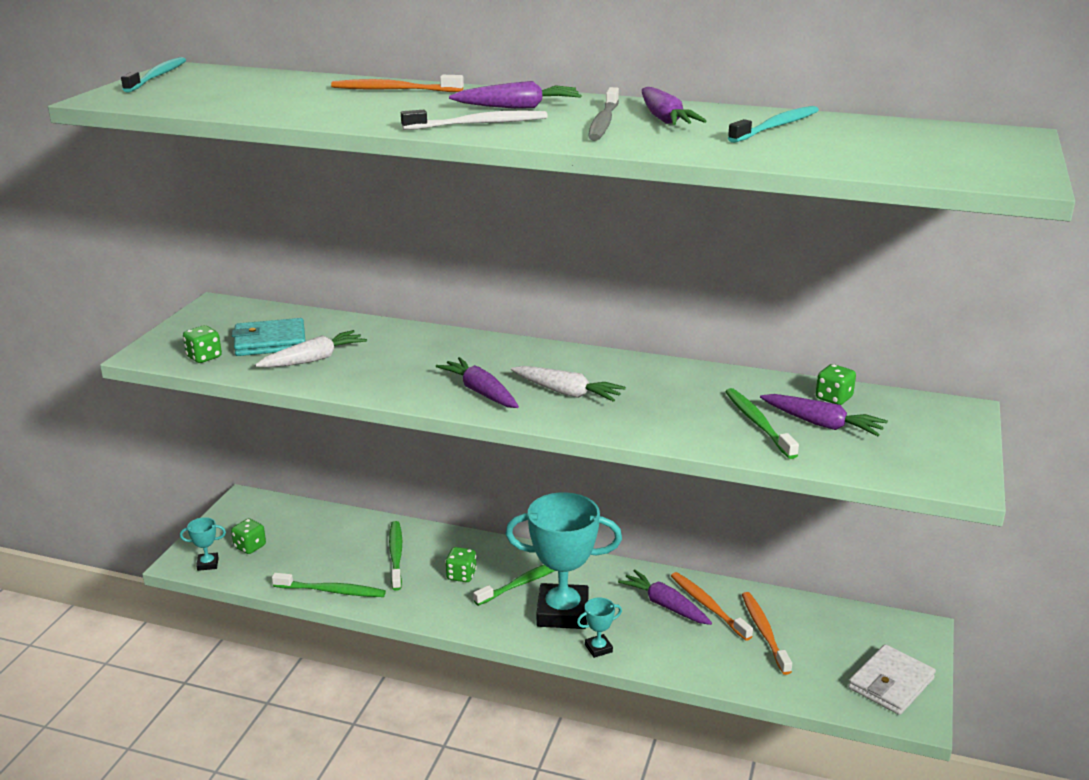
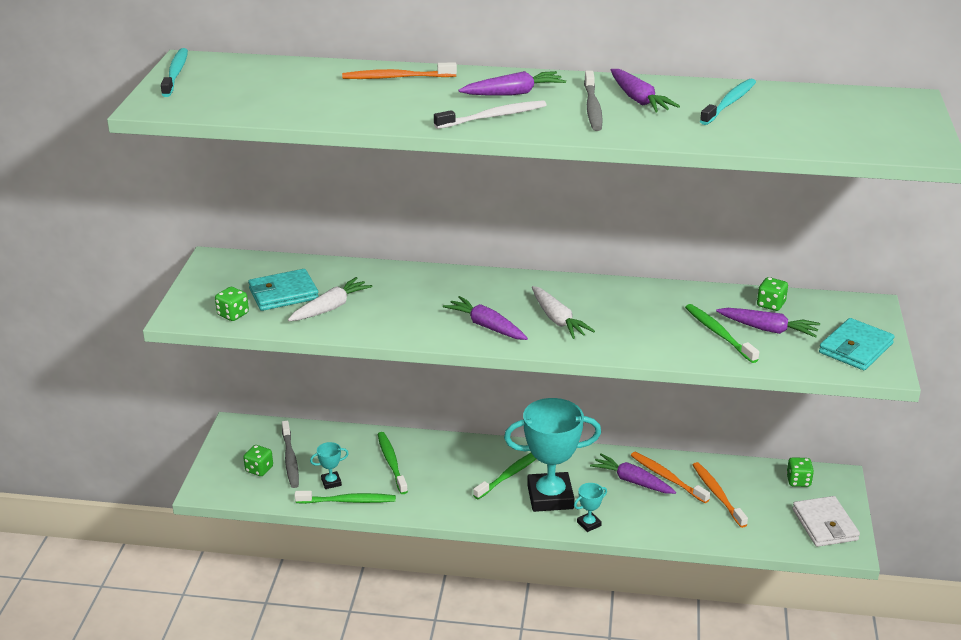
camera: 10 degrees left, 5 degrees up
(208, 564) = (228, 489): turquoise trophy -> turquoise trophy (331, 482)
(287, 540) = (290, 459): none -> grey toothbrush
(461, 575) = (454, 474): green dice -> green dice (798, 481)
(567, 393) = (558, 320): white carrot -> white carrot turned 45 degrees clockwise
(891, 683) = (824, 525): white wallet -> white wallet turned 45 degrees counterclockwise
(929, 454) = (855, 348): none -> turquoise wallet

